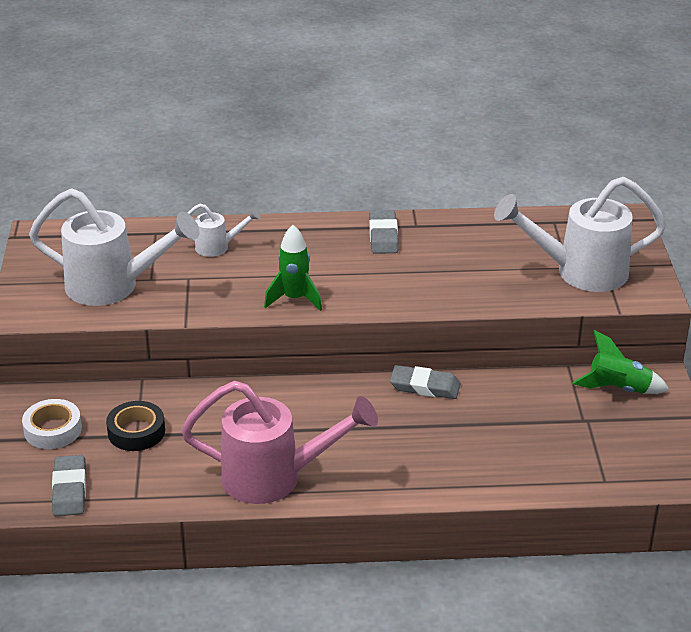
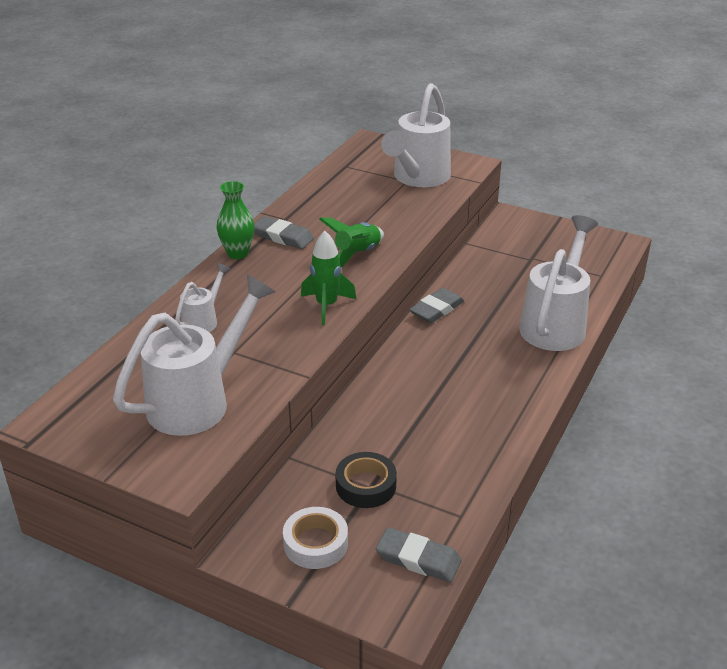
camera: 60 degrees left, 0 degrees up
(275, 477) = (493, 422): pink watering can -> none
(332, 224) = (238, 253): none -> green vase
(475, 473) = (556, 323): none -> white watering can
(618, 389) = (508, 234): green rocket -> green rocket (357, 255)

